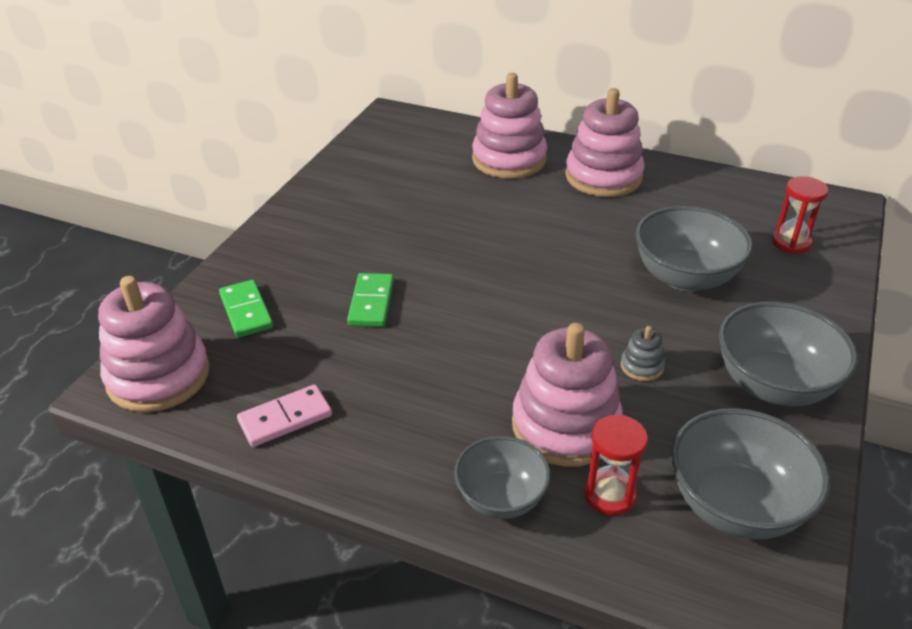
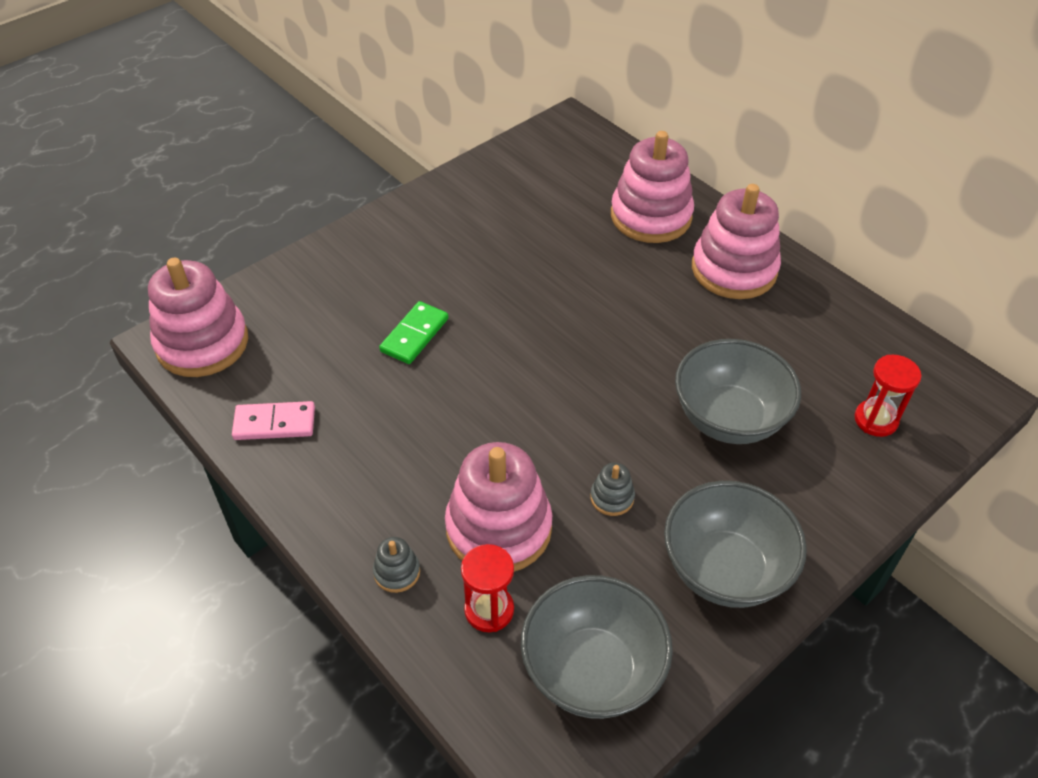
camera: 25 degrees right, 10 degrees up
(246, 311) = (305, 304): green domino -> none
(501, 498) = (397, 572): grey bowl -> grey stacking toy

